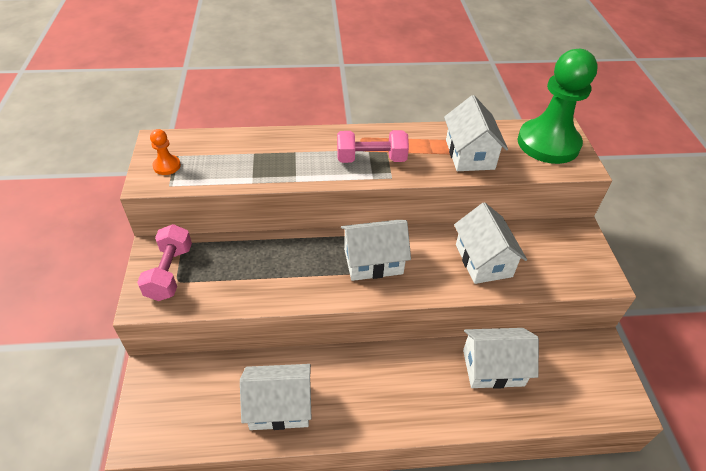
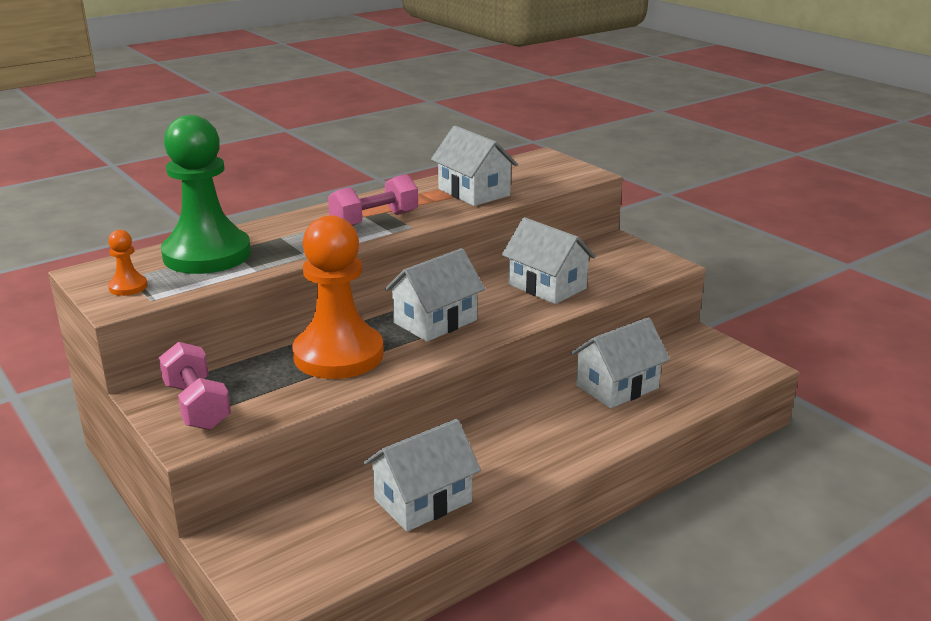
camera: 30 degrees left, 20 degrees down
(285, 265) = (338, 355): none -> orange pawn
(548, 143) = (541, 168): green pawn -> green pawn (207, 255)

